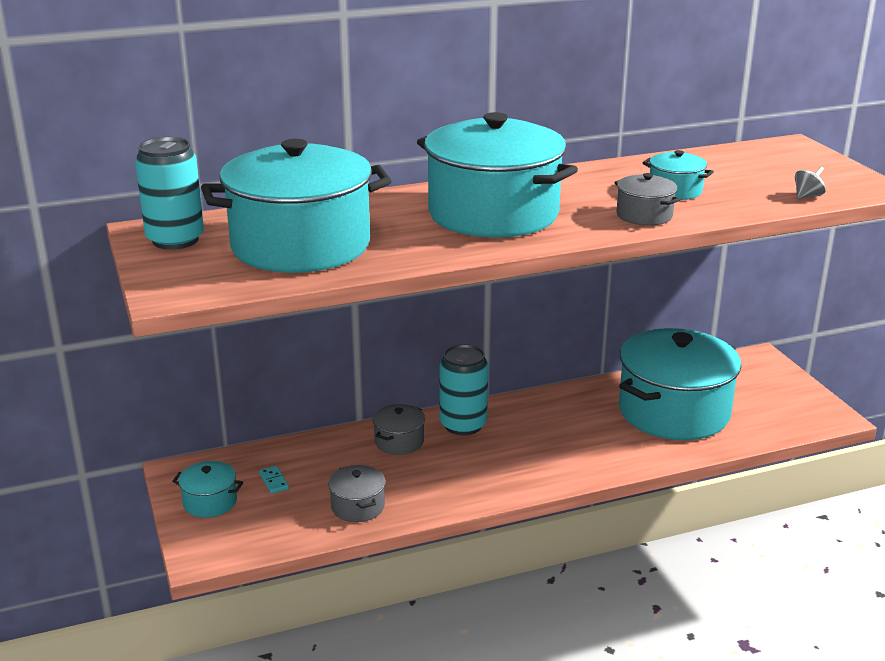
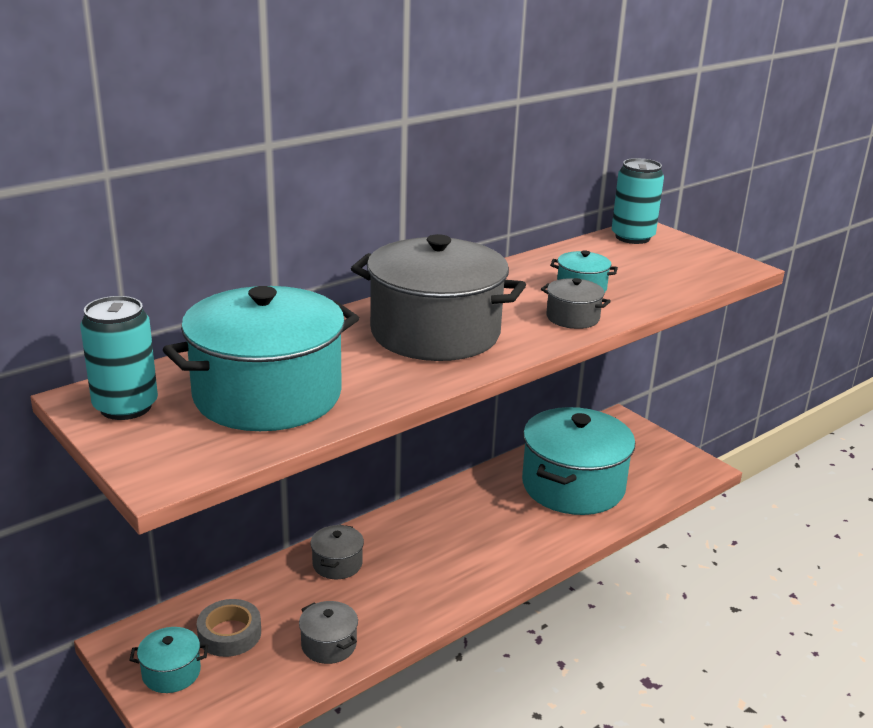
camera: 20 degrees left, 0 degrees up
(274, 481) = (229, 634): turquoise domino -> grey tape
(463, 425) = (391, 534): turquoise can -> turquoise can (632, 237)
(493, 214) = (435, 333): turquoise pot -> grey pot
(807, 196) = (694, 281): grey spinning top -> none

